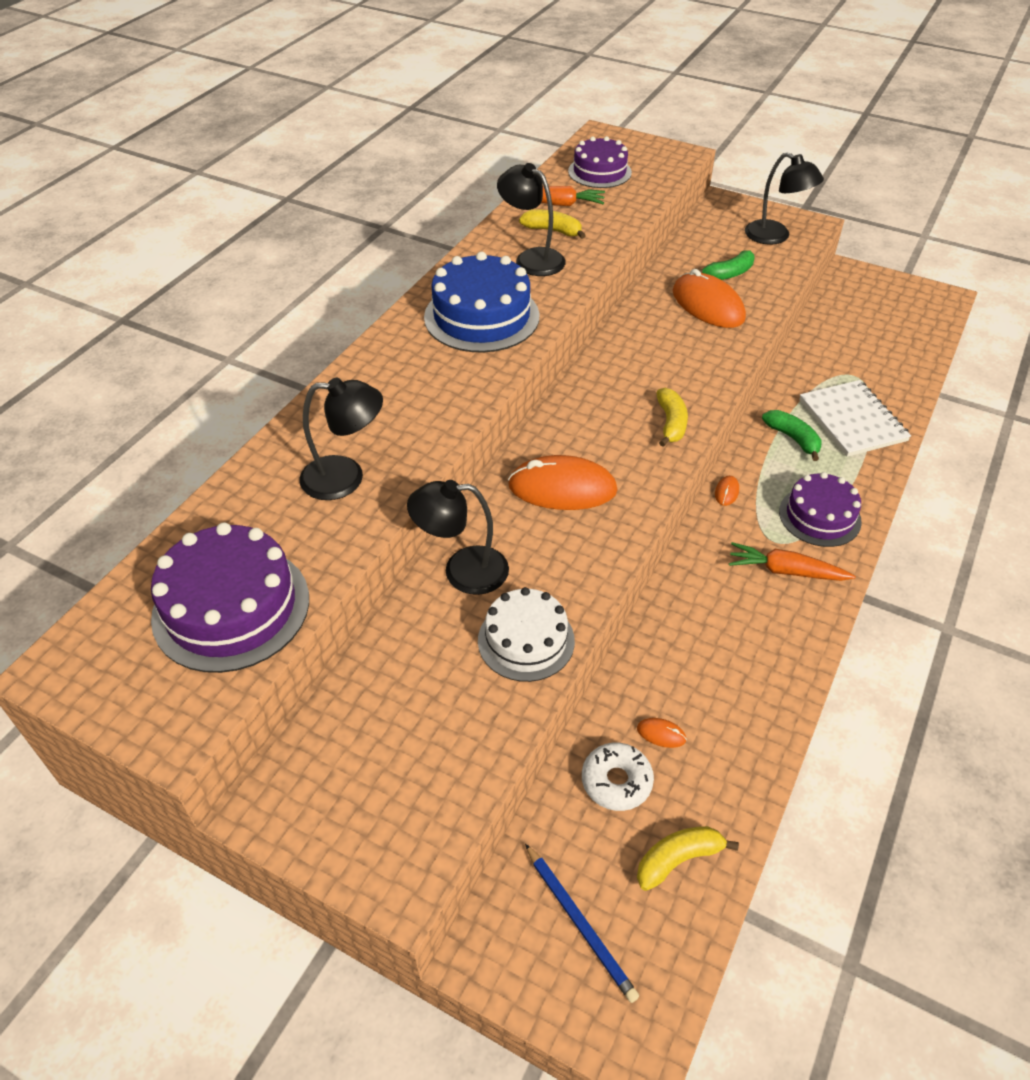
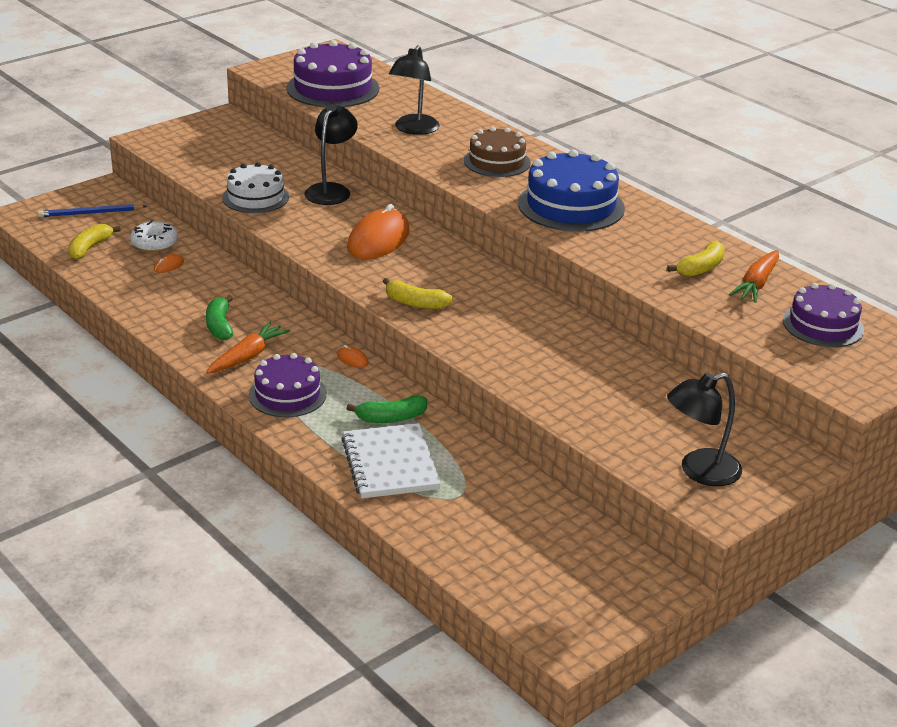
camera: 110 degrees right, 15 degrees down
(404, 387) = (497, 162): none -> brown cake
(531, 258) = (653, 246): black lamp -> none
(678, 859) = (89, 248): yellow banana -> yellow banana turned 150 degrees counterclockwise
(708, 305) = (579, 377): orange mouse -> none
(728, 274) = (632, 409): green banana -> green banana (219, 325)
(852, 420) = (390, 464): white notebook -> white notebook turned 75 degrees clockwise

